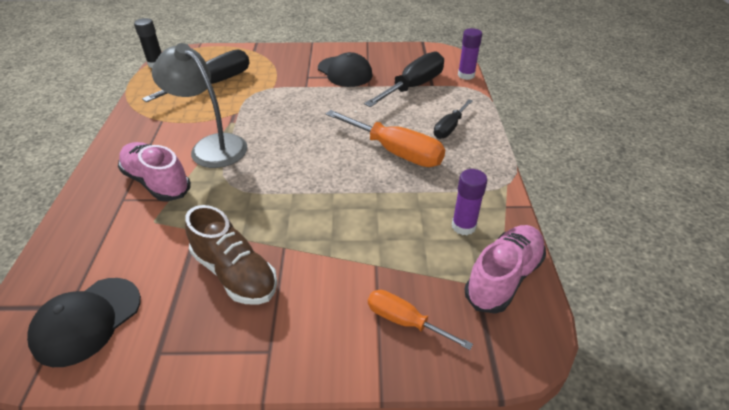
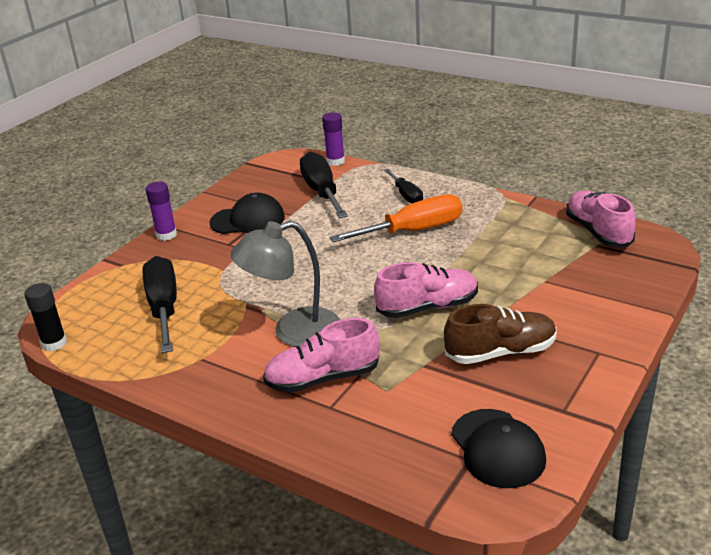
camera: 55 degrees left, 10 degrees down
(282, 202) = (428, 307): none -> pink shoe
(405, 321) = (610, 284): orange screwdriver -> none
(463, 226) = (534, 230): purple glue stick -> purple glue stick (166, 235)

